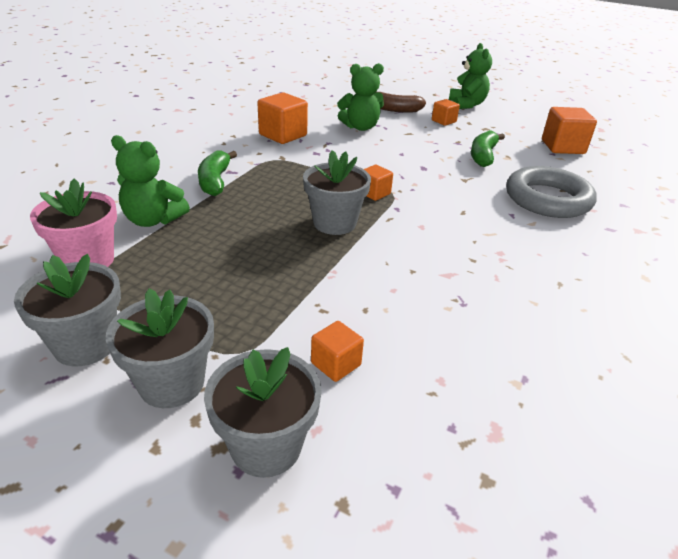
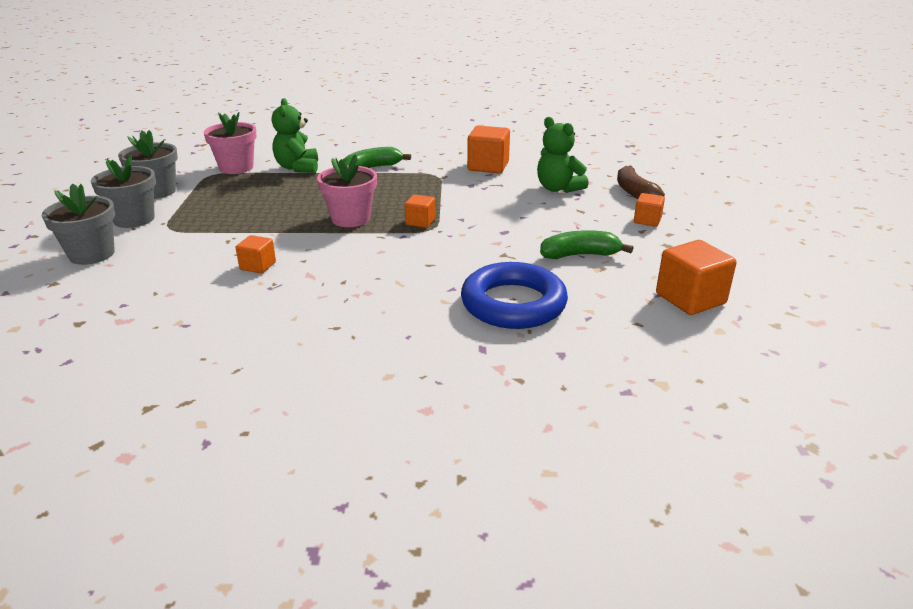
camera: 65 degrees right, 5 degrees down
(334, 223) = (350, 219): grey flower pot -> pink flower pot
(336, 364) = (171, 257): orange cube -> orange cube (258, 266)
(466, 105) = (728, 224): green teddy bear -> none
(547, 199) = (513, 304): grey ring -> blue ring

